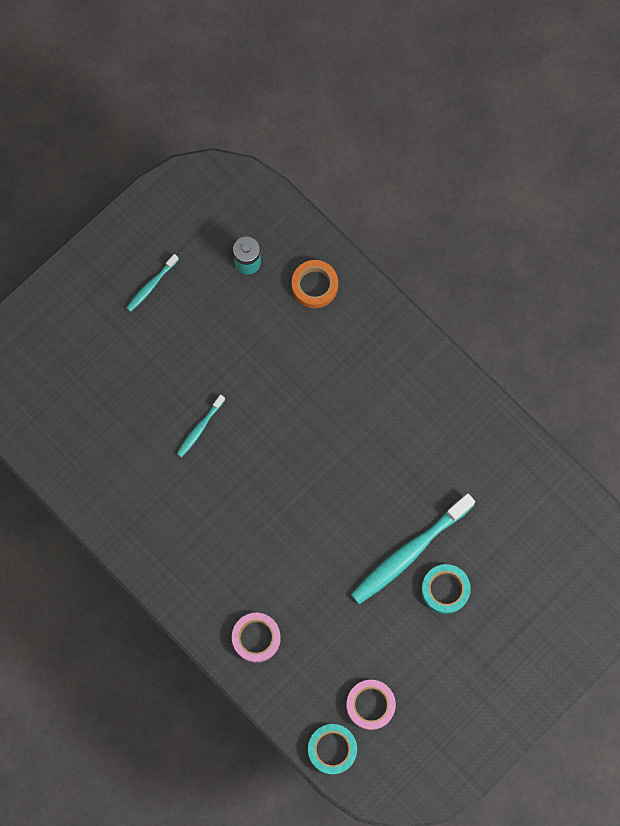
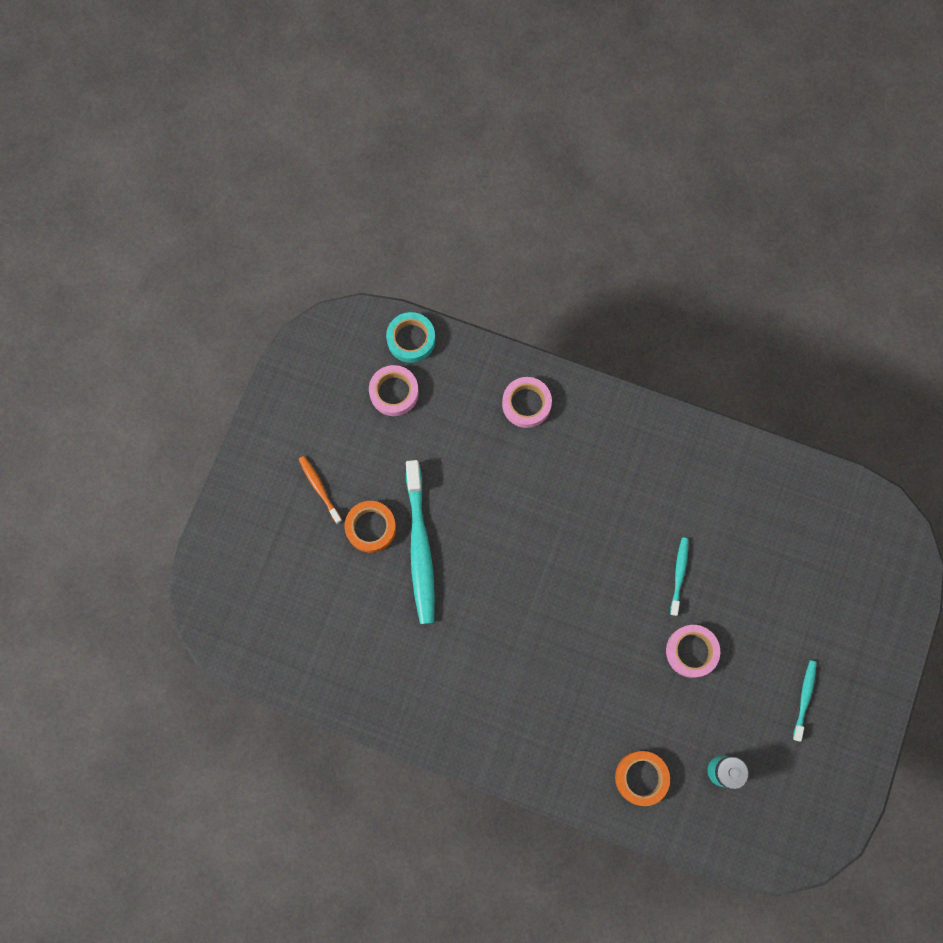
camera: 155 degrees right, 0 degrees up
(223, 362) = (691, 651): none -> pink tape
(409, 552) = (420, 547): turquoise toothbrush -> turquoise toothbrush turned 150 degrees clockwise
(445, 590) = (371, 527): turquoise tape -> orange tape
(476, 646) = (319, 488): none -> orange toothbrush

